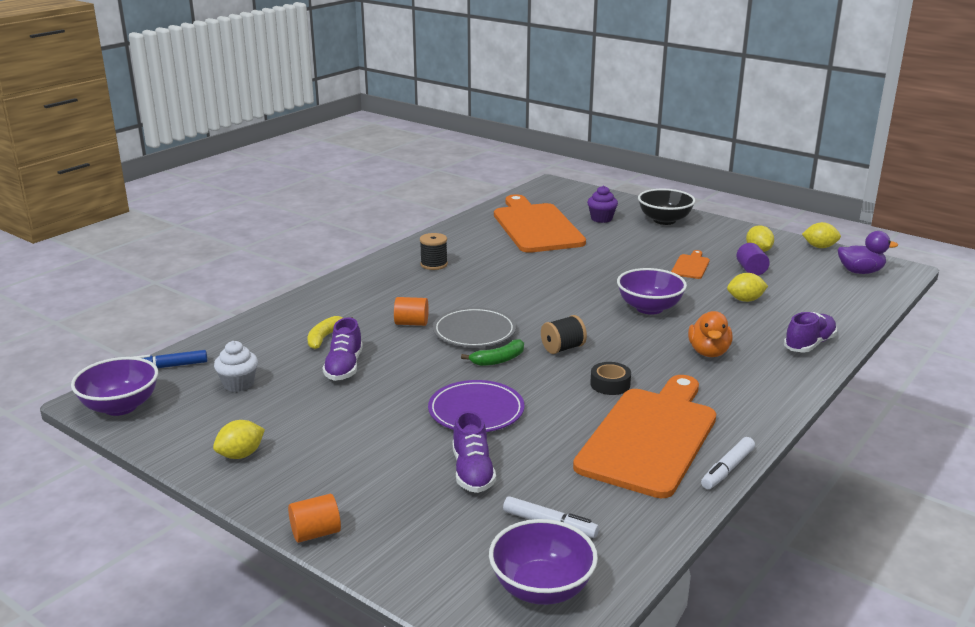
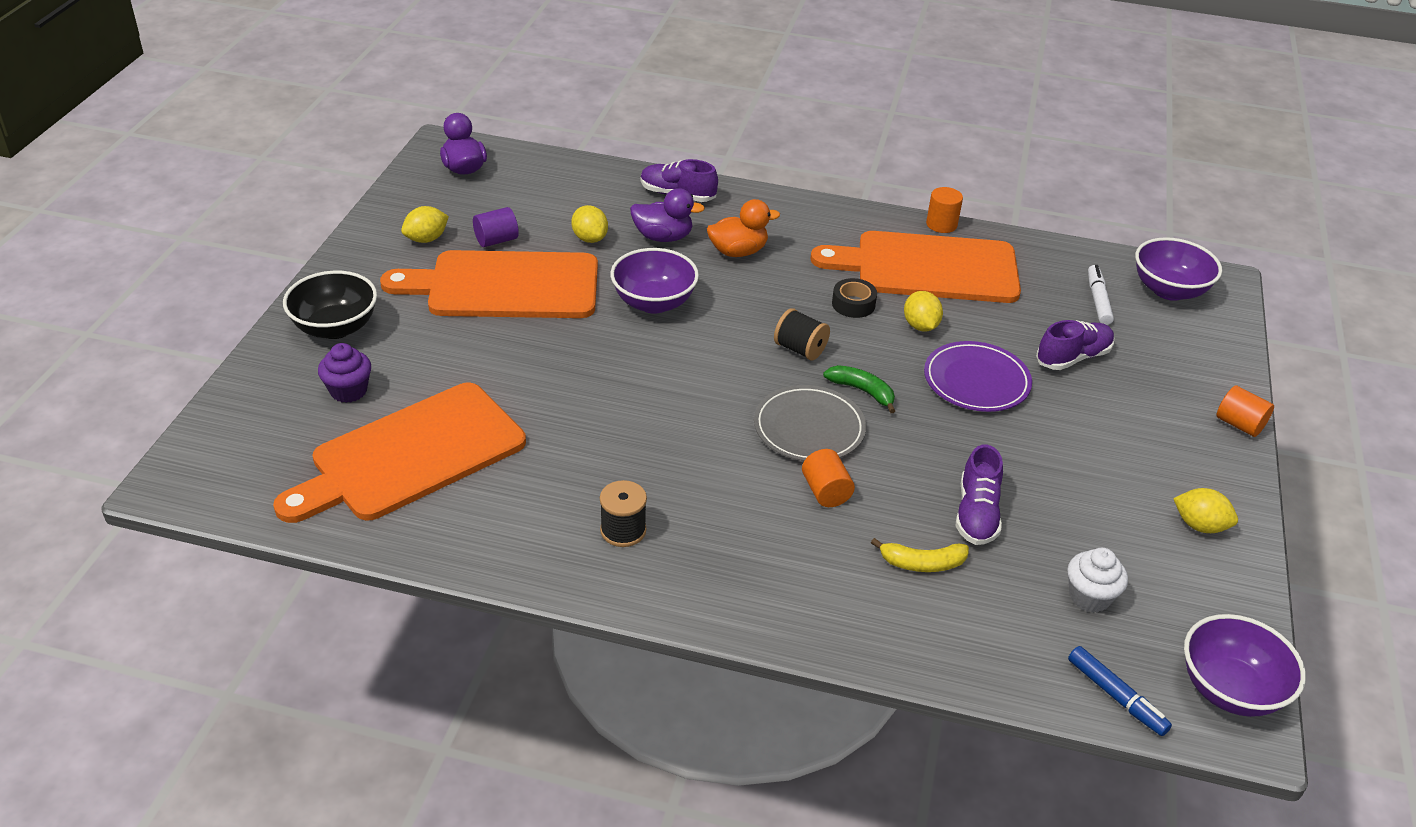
camera: 115 degrees left, 15 degrees up
(344, 367) = (976, 514): purple shoe -> purple shoe turned 120 degrees clockwise
(691, 266) = (505, 286): orange cutting board -> orange cutting board, size x2.39
(727, 469) = (941, 224): white marker -> orange cylinder
(740, 326) = (663, 237): none -> purple duck
(819, 247) = (394, 196): yellow lemon -> yellow lemon (920, 326)

